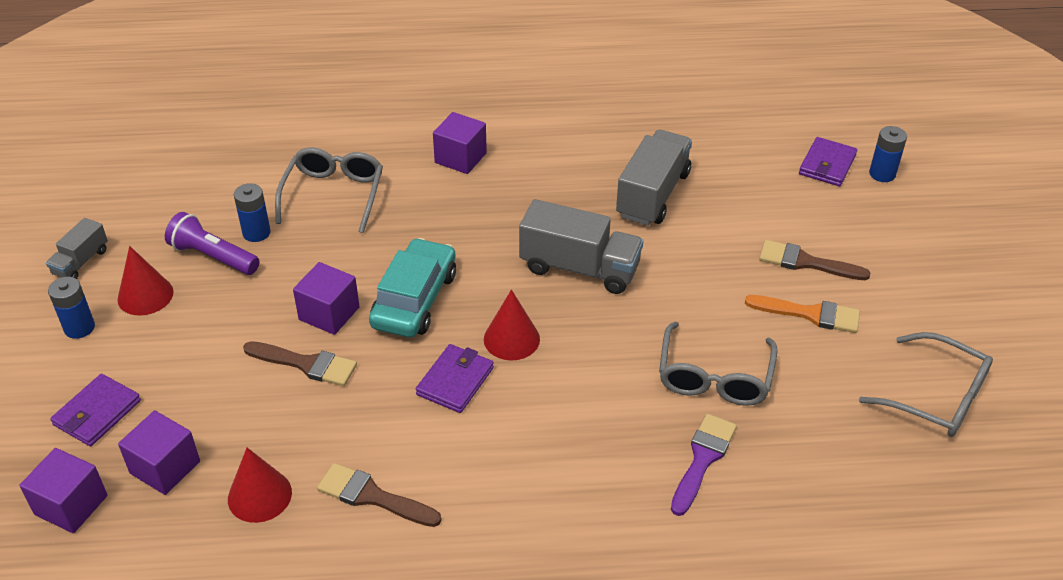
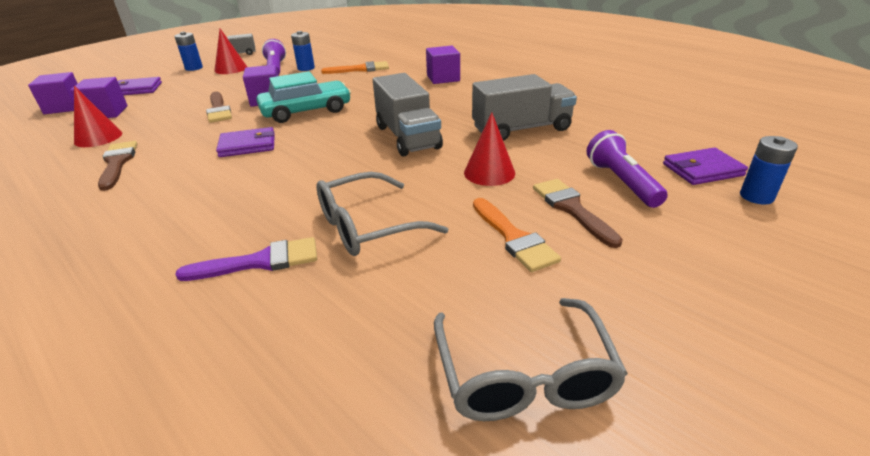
camera: 50 degrees right, 10 degrees down
(333, 195) = (360, 69): grey glasses -> orange brush
(511, 339) = (308, 145): red cone -> red cone (489, 172)
(799, 213) = (622, 182): none -> purple flashlight

